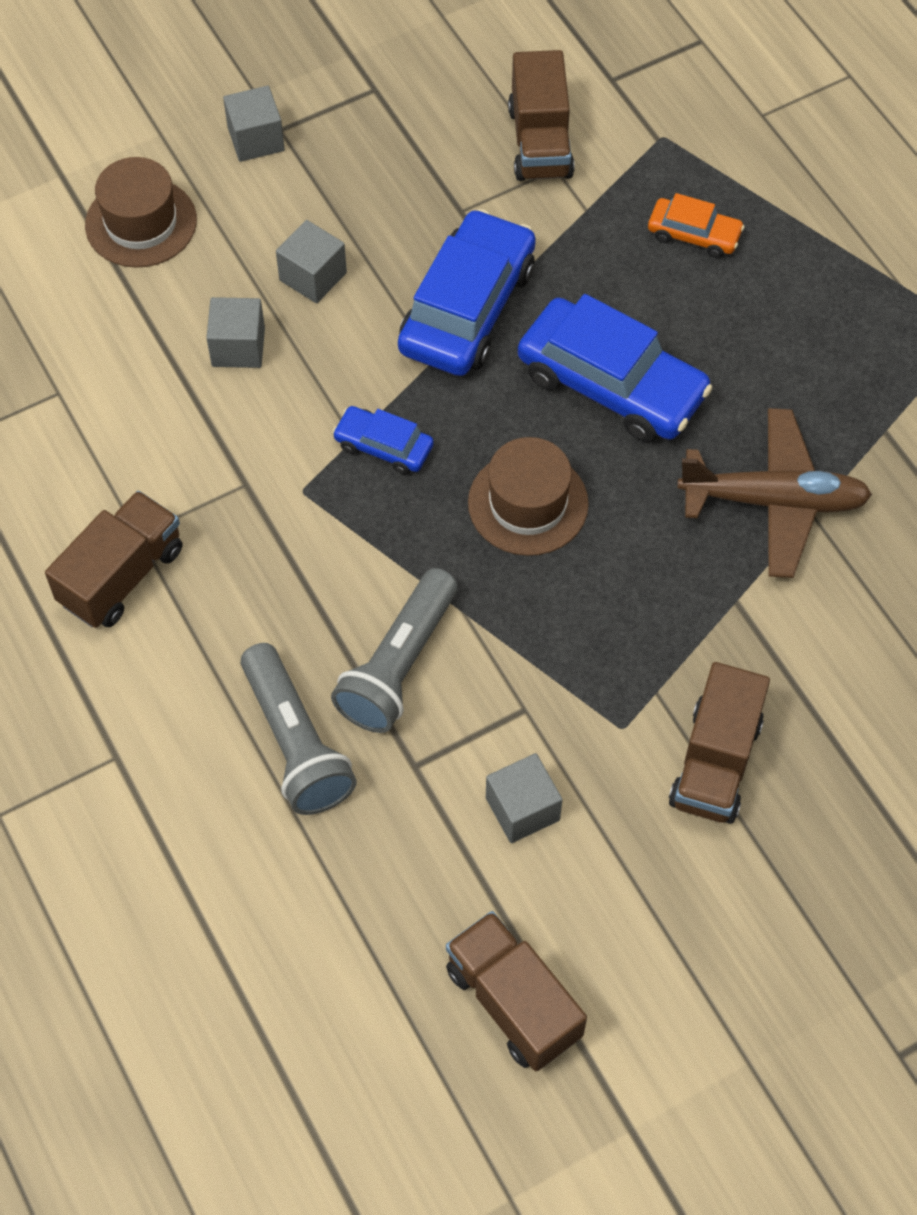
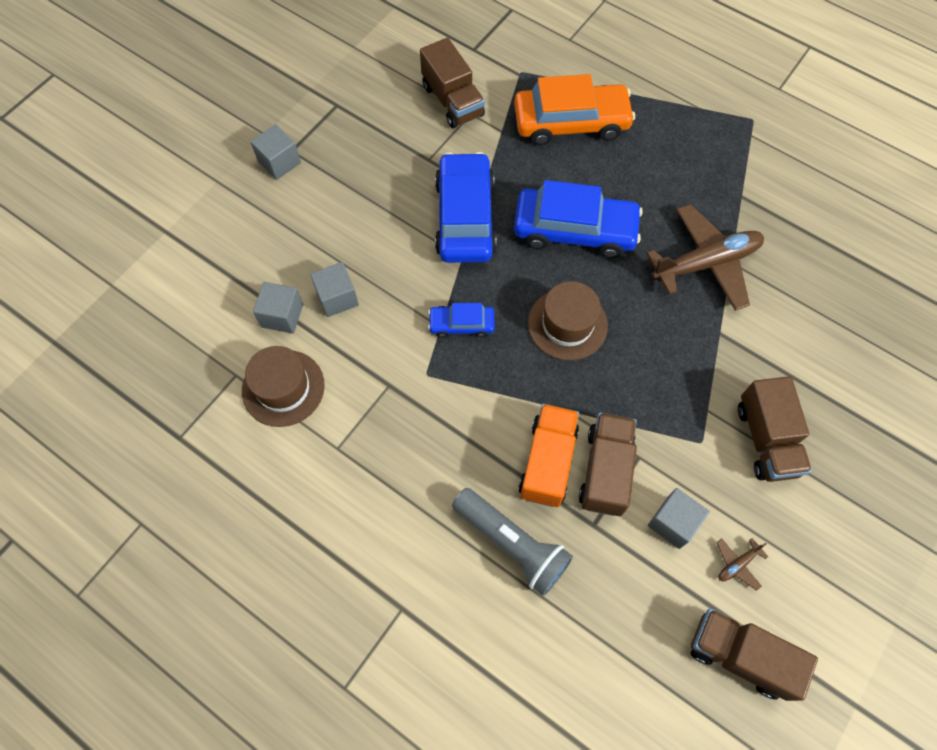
camera: 25 degrees left, 5 degrees up
(121, 576) = (341, 481): brown truck -> brown truck (605, 471)
(141, 223) = (233, 242): brown hat -> brown hat (283, 388)
(313, 276) = (360, 234): grey cube -> grey cube (282, 315)
(399, 664) = (547, 462): grey flashlight -> orange truck
(578, 896) = (737, 564): none -> brown plane
(694, 234) = (571, 122): orange car -> orange car, size x1.97

